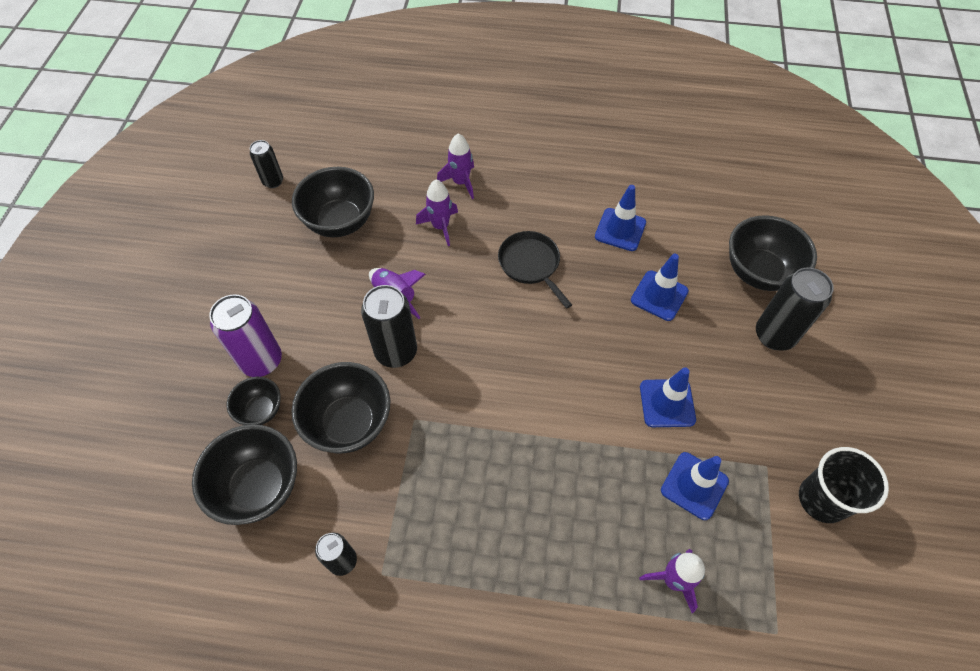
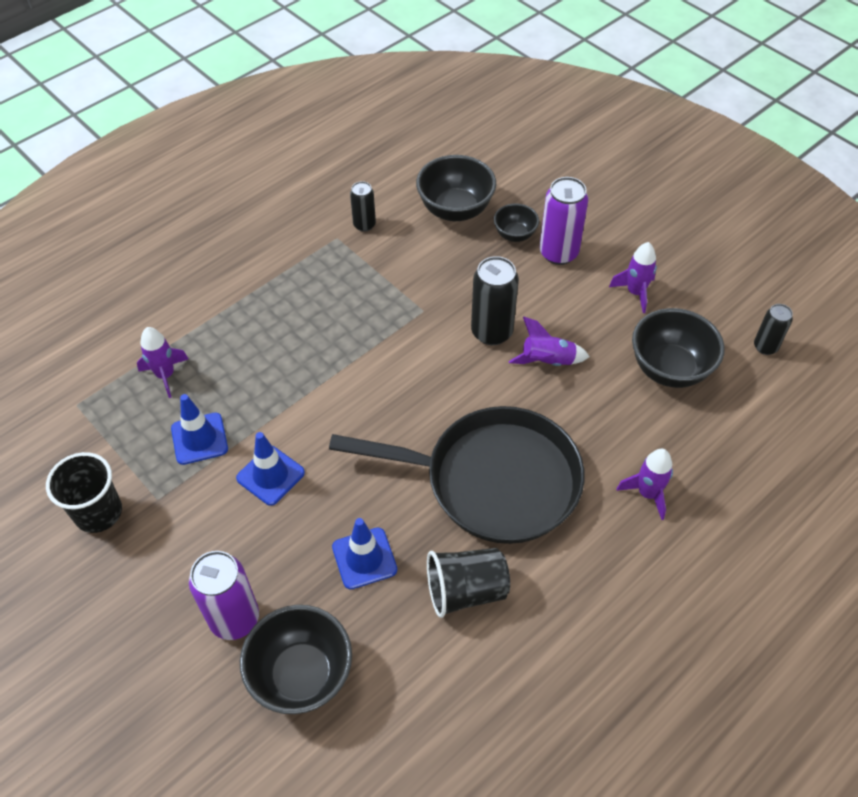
camera: 130 degrees right, 5 degrees down
(349, 423) = (457, 274): black bowl -> none
(440, 227) = (600, 440): purple rocket -> purple rocket (635, 292)
(531, 264) = (493, 481): black pan -> black pan, size x2.10
(620, 229) = (466, 590): blue traffic cone -> black cup
(774, 335) = (234, 618): black can -> purple can

